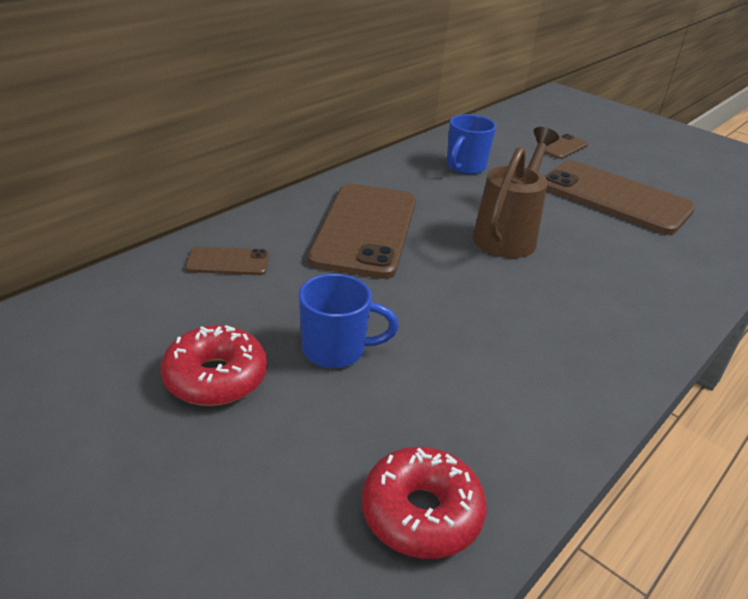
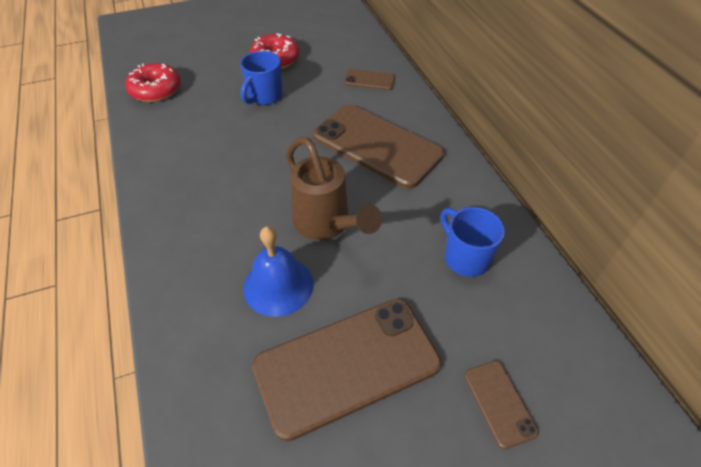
camera: 120 degrees right, 15 degrees up
(228, 262) = (369, 80): brown phone -> brown phone turned 75 degrees clockwise
(600, 242) = (278, 285): none -> blue bell

